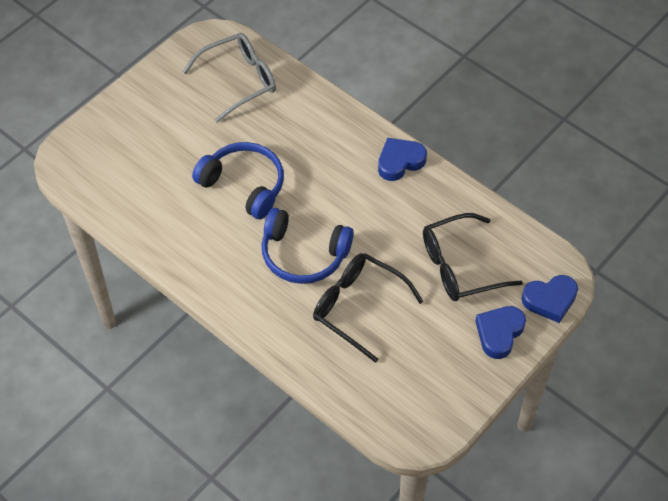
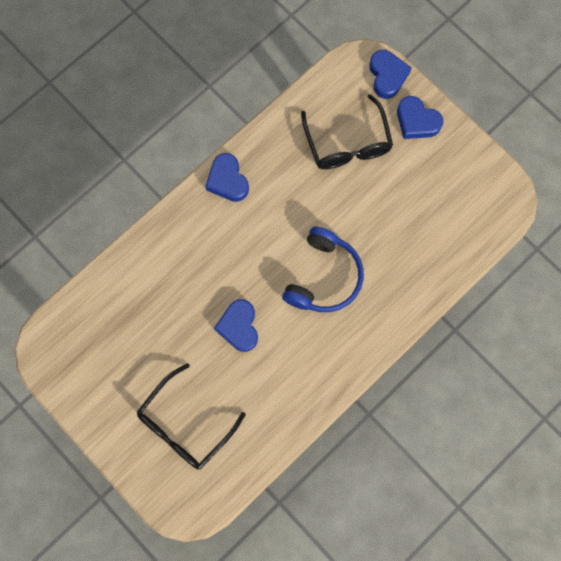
camera: 85 degrees left, 20 degrees up
(239, 80) = (106, 325): grey glasses -> none
(244, 185) = (239, 326): blue headphones -> blue heart
(358, 307) = (382, 234): black glasses -> black glasses (185, 424)

